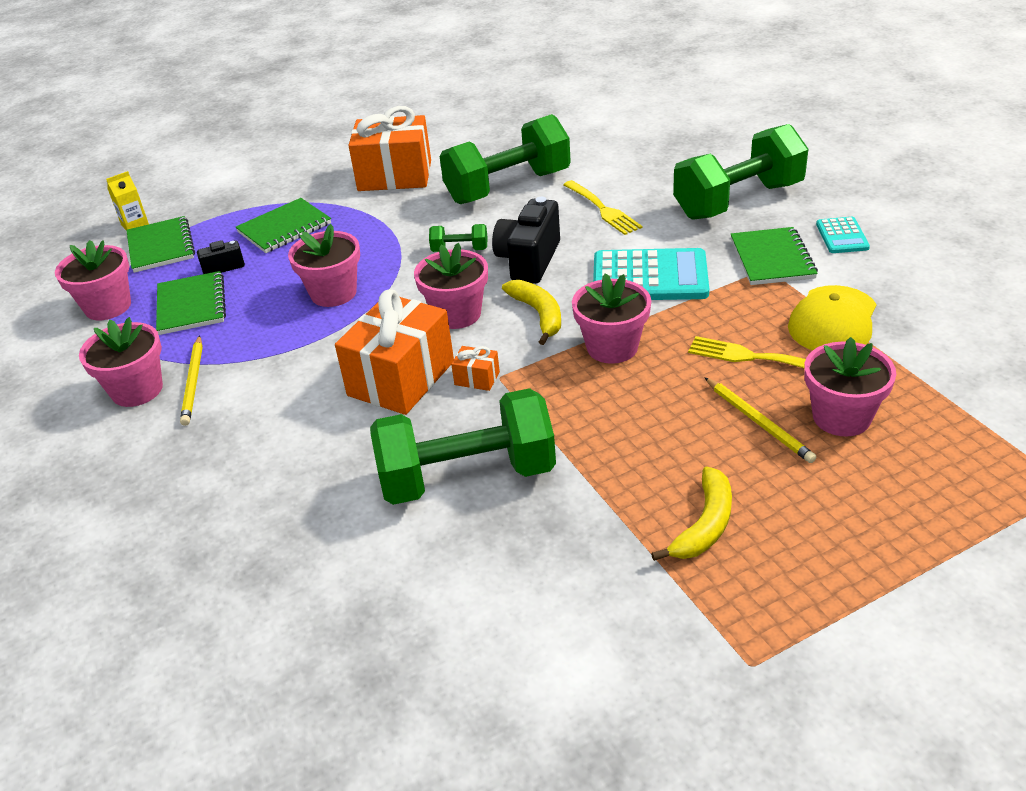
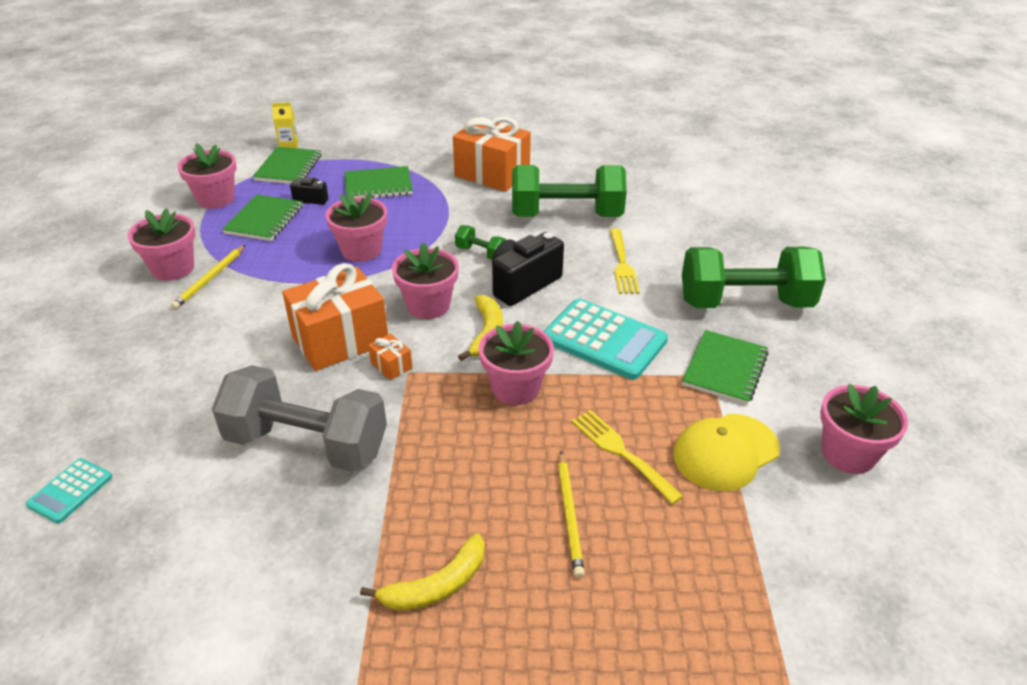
camera: 25 degrees right, 0 degrees up
(467, 476) = (307, 444): green dumbbell -> grey dumbbell
(841, 417) = (646, 548): pink flower pot -> pink flower pot (848, 454)
(842, 236) = (810, 375): turquoise calculator -> turquoise calculator (70, 491)

